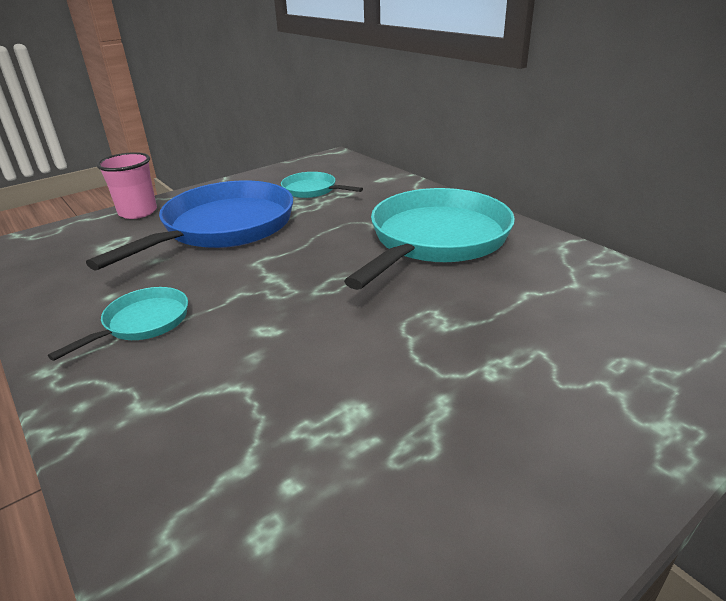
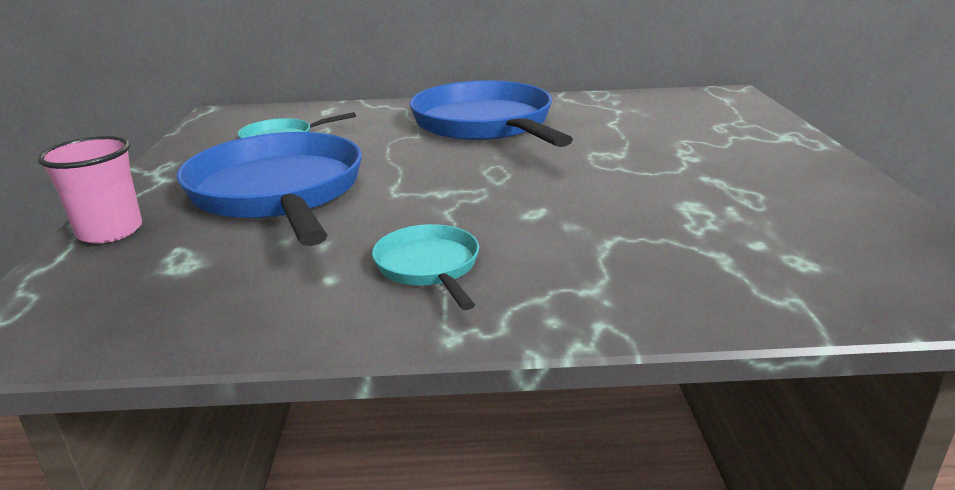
camera: 55 degrees left, 5 degrees down
(435, 240) = (486, 125): turquoise pan -> blue pan

